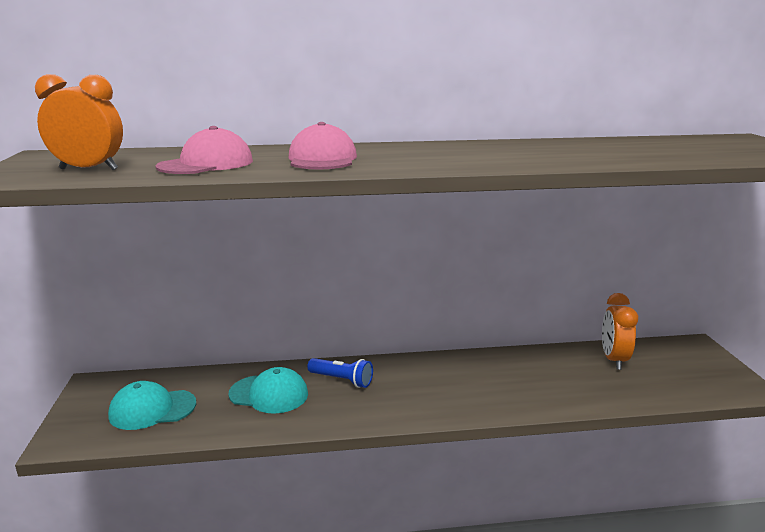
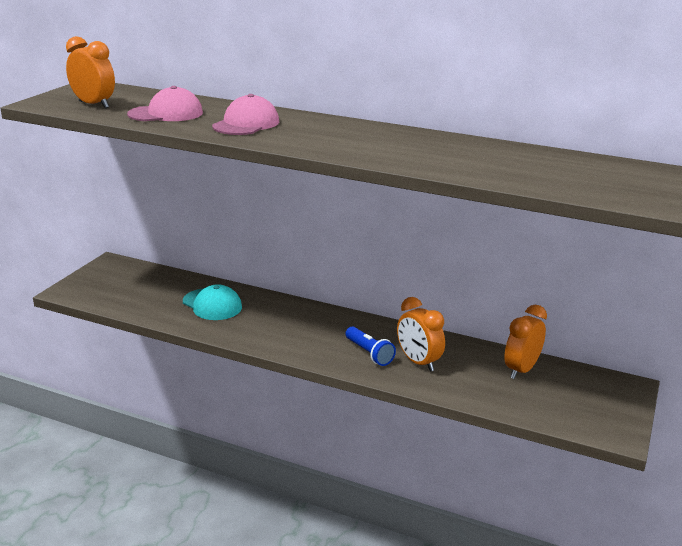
camera: 30 degrees right, 5 degrees up
(152, 409) = (131, 290): turquoise cap -> none
(342, 380) = (272, 312): blue flashlight -> blue flashlight (369, 353)
(532, 383) = (418, 362): none -> orange clock

